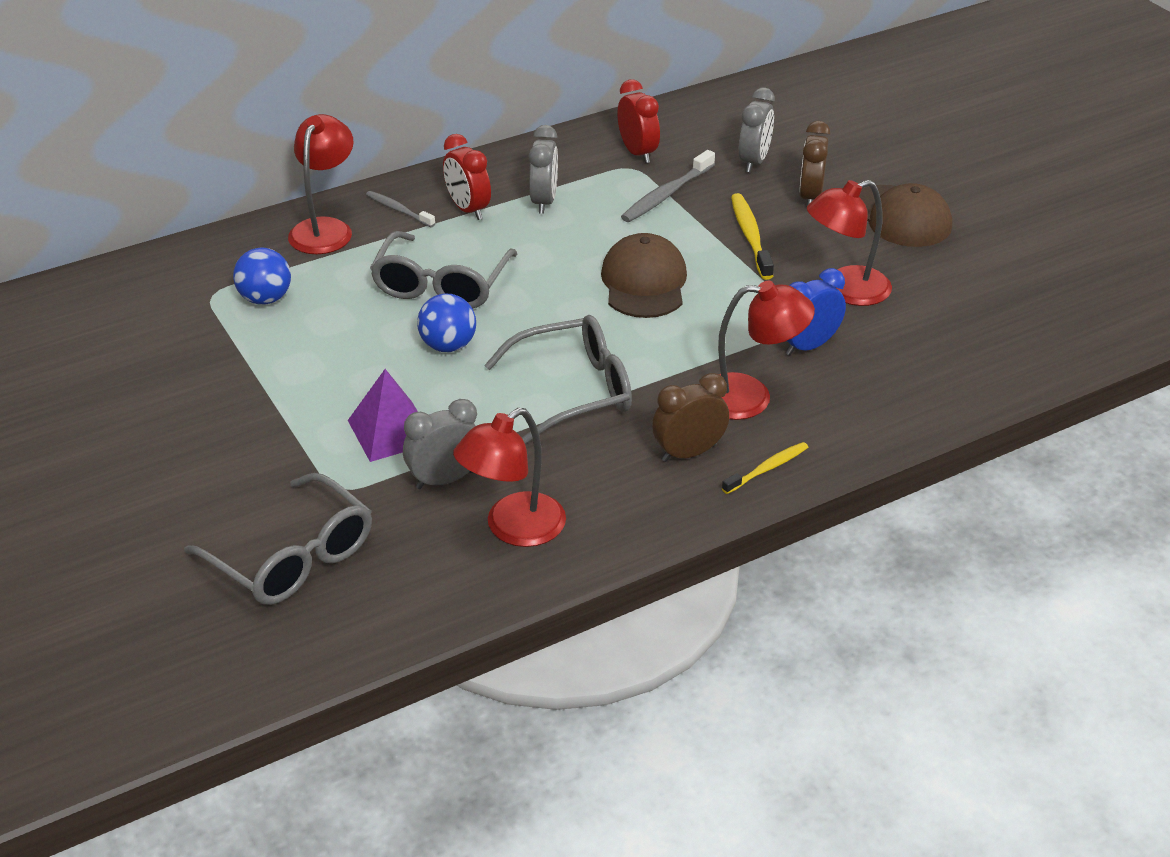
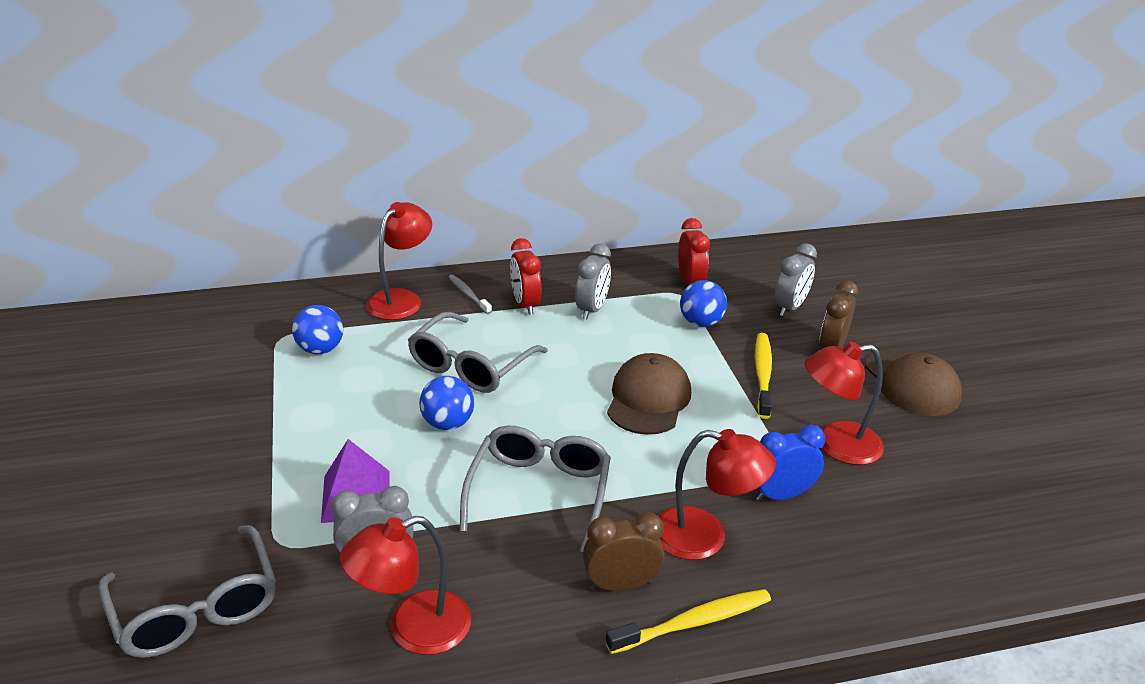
camera: 15 degrees right, 5 degrees down
(574, 390) = (539, 492): grey glasses -> grey glasses turned 75 degrees counterclockwise
(666, 194) = (701, 322): grey toothbrush -> blue ball
(767, 469) = (693, 622): yellow toothbrush -> yellow toothbrush, size x1.55

